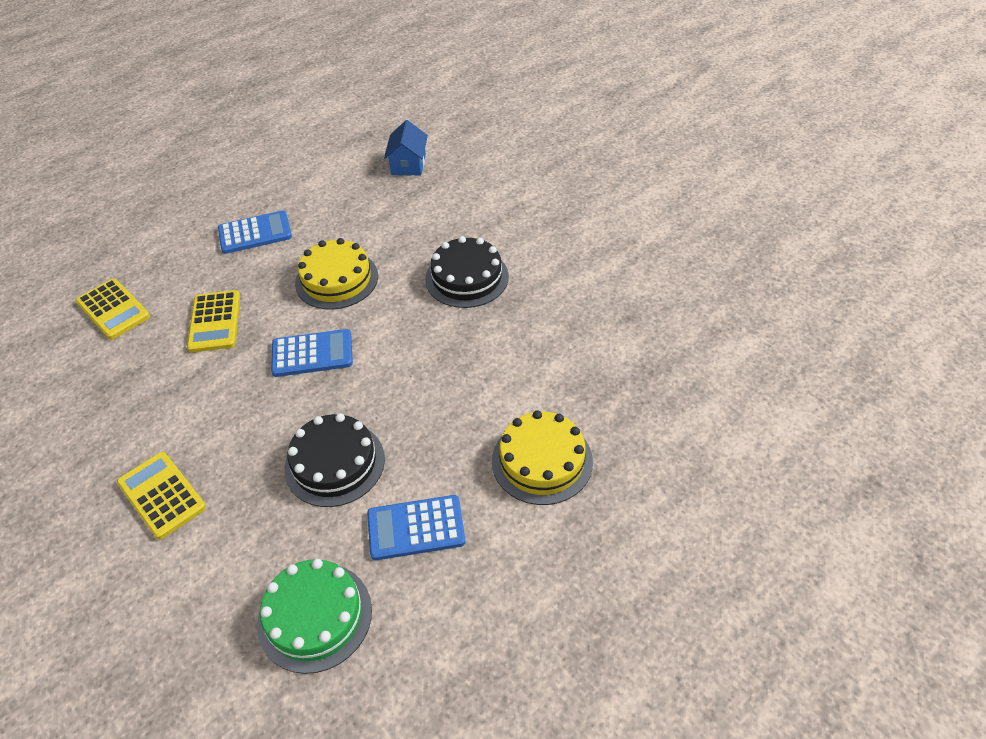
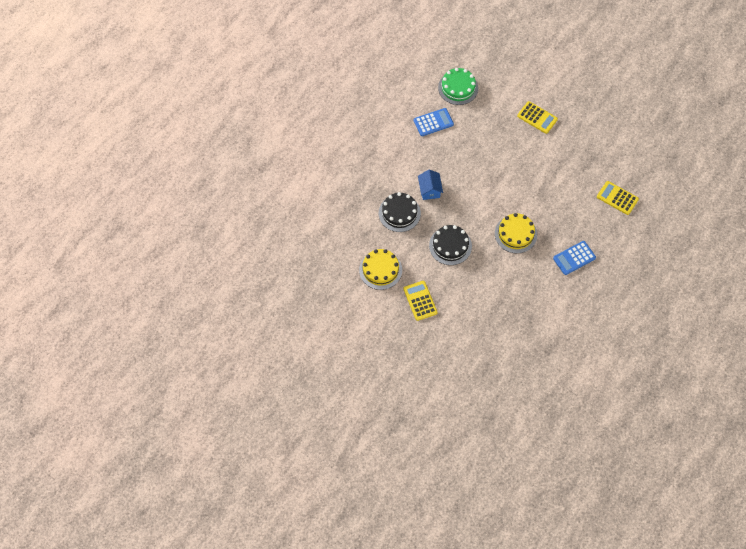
camera: 165 degrees right, 15 degrees up
(215, 322) = (563, 199): yellow calculator -> yellow calculator (420, 301)
(312, 354) = (508, 190): blue calculator -> none
(334, 463) = (475, 141): black cake -> black cake (399, 213)
(408, 164) = (511, 326): blue house -> blue house (429, 190)
(542, 461) = (392, 156): yellow cake -> yellow cake (380, 270)

